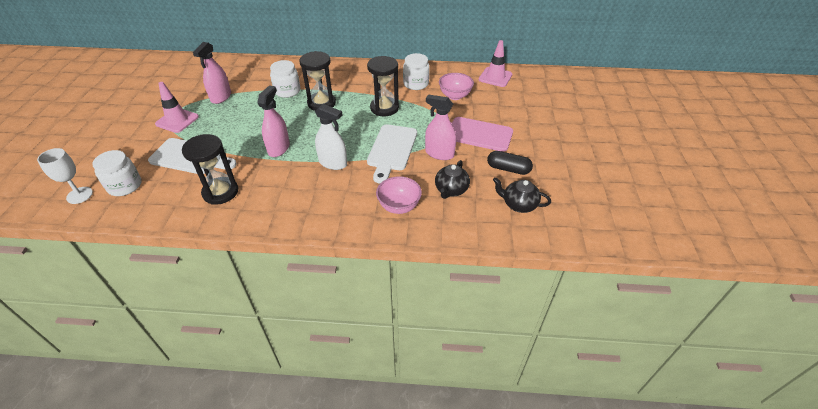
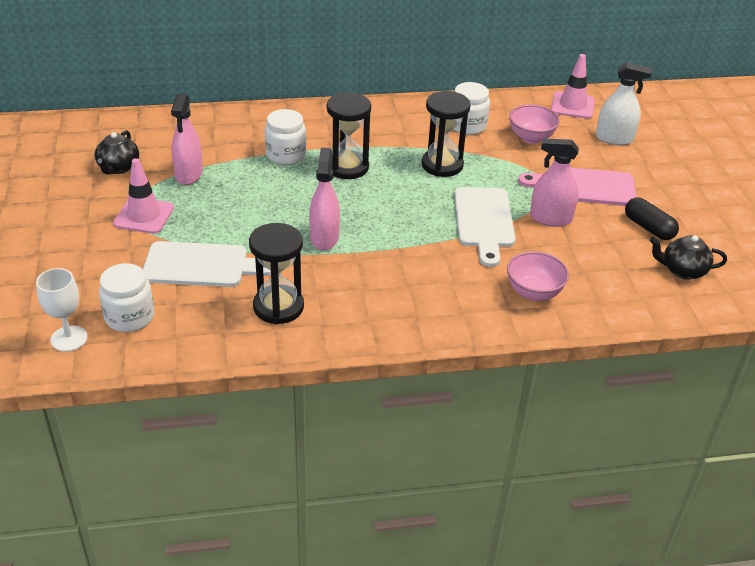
camera: 15 degrees left, 5 degrees down
(333, 163) = (413, 248): white spray bottle -> white spray bottle (614, 138)
(451, 190) = (589, 263): black teapot -> black teapot (118, 168)
(508, 169) = (648, 228): black capsule -> black capsule turned 45 degrees clockwise

